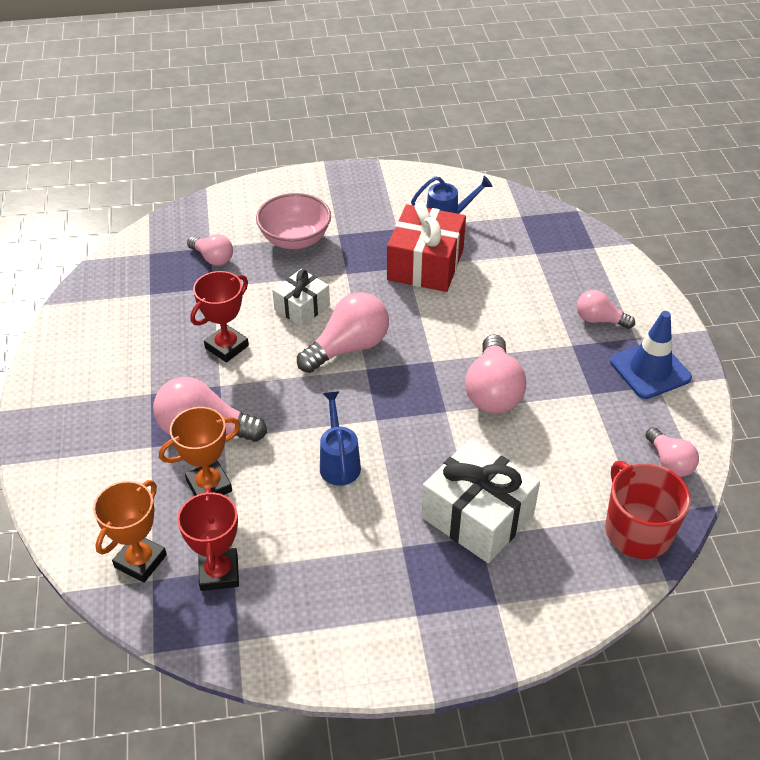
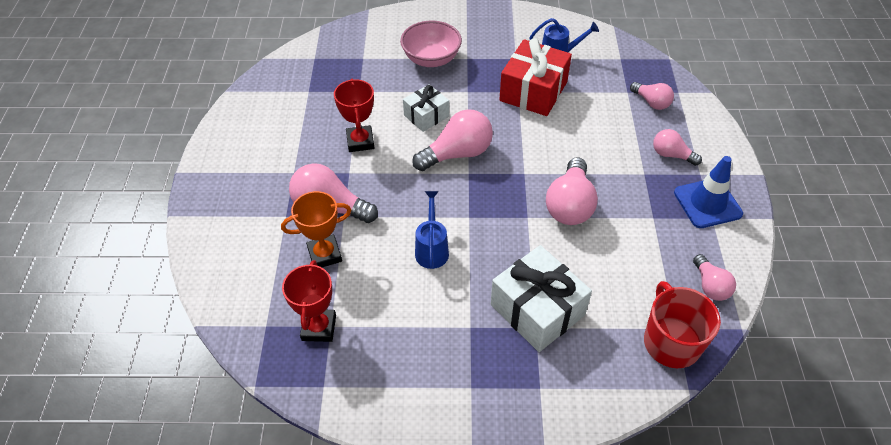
camera: 10 degrees right, 5 degrees up
(140, 561) = (259, 309): orange trophy -> none
(213, 258) = (363, 67): pink light bulb -> pink light bulb (651, 102)
(226, 347) = (360, 141): red trophy -> red trophy turned 60 degrees counterclockwise

